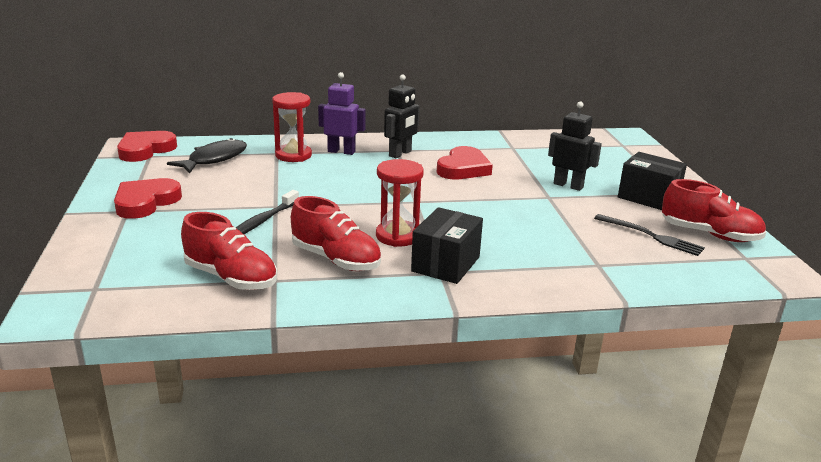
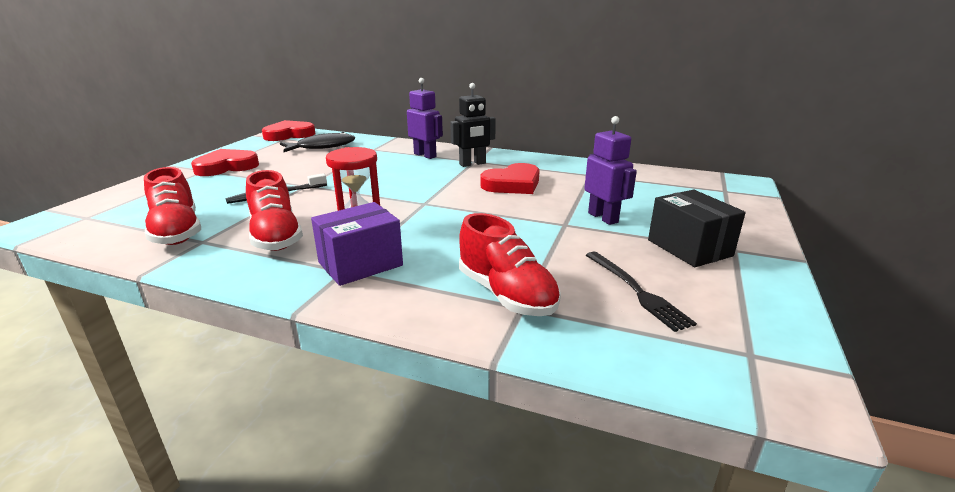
camera: 30 degrees right, 0 degrees up
(293, 155) = (383, 152): red hourglass -> none
(445, 264) = (360, 264): black box -> purple box
(568, 185) = (603, 217): black robot -> purple robot
(709, 234) = (726, 309): red shoe -> red shoe (506, 294)

